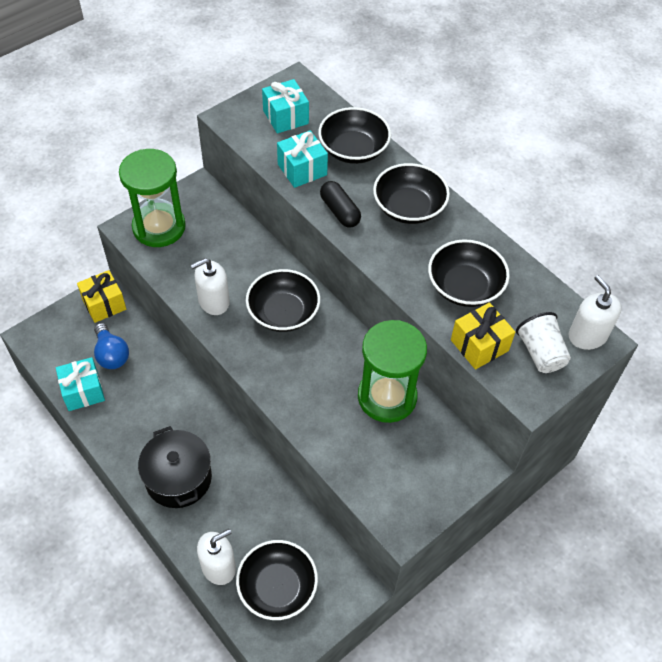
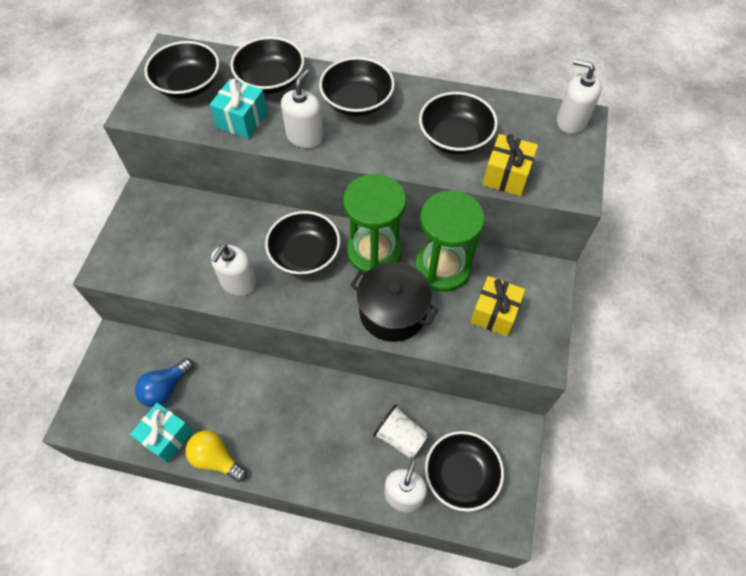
camera: 35 degrees left, 5 degrees up
(104, 304) = (122, 350): yellow gift -> yellow gift (494, 313)
(104, 433) = (216, 459): none -> yellow light bulb
(111, 354) = (165, 388): blue light bulb -> blue light bulb turned 105 degrees clockwise
(159, 227) = (134, 250): green hourglass -> green hourglass (374, 251)
(178, 478) = (311, 449): black pot -> black pot (393, 312)
(285, 117) = (188, 85): turquoise gift -> black bowl
(340, 211) = (305, 136): black capsule -> white soap dispenser
(540, 353) = (553, 154): white cup -> white cup (400, 437)

